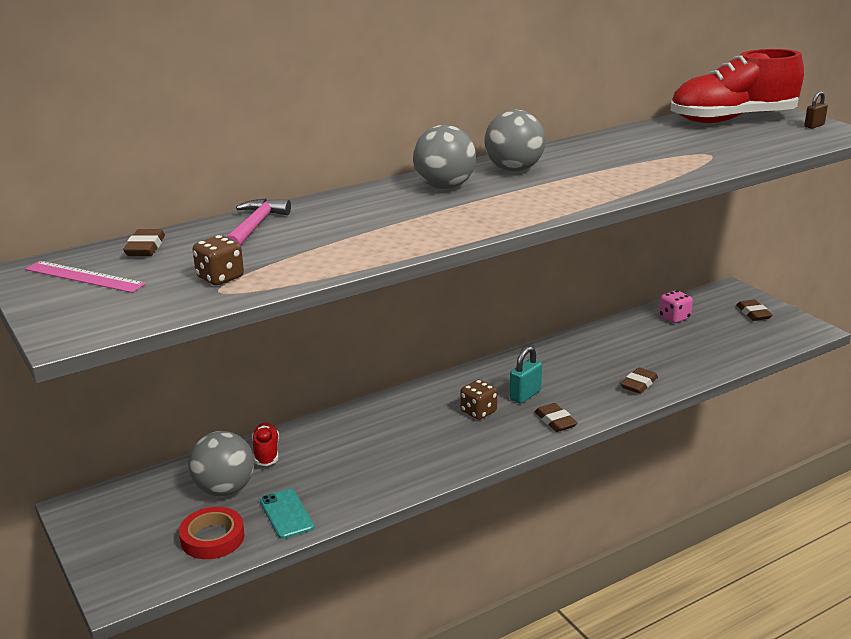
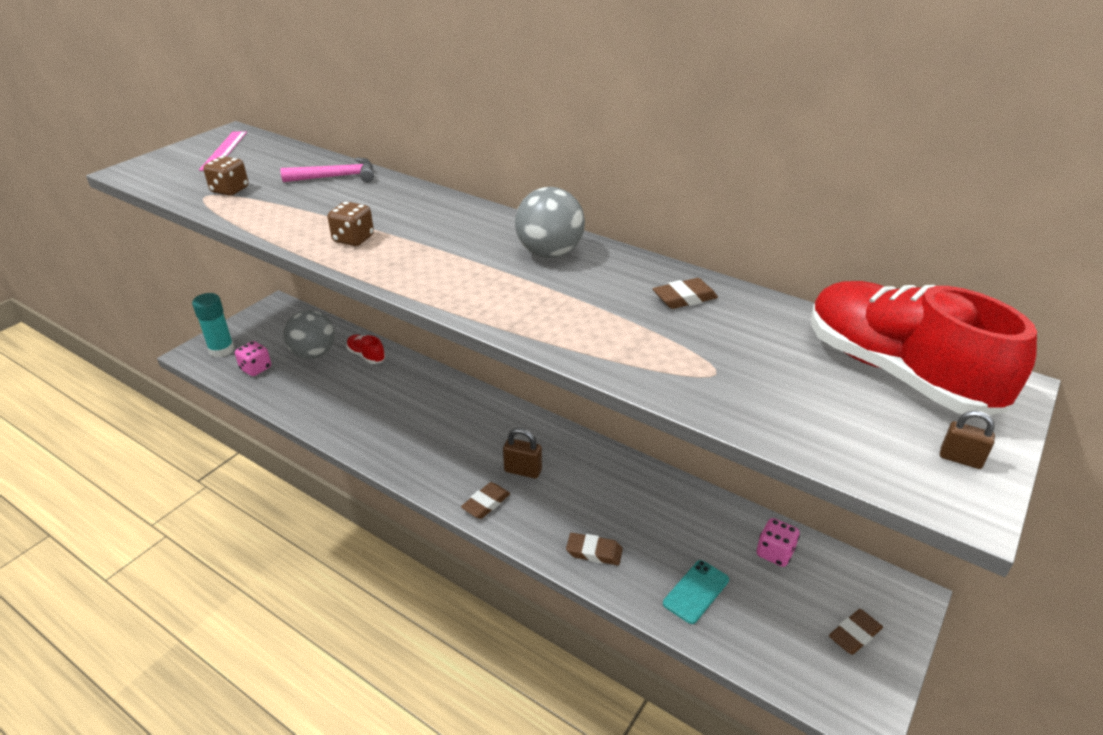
camera: 65 degrees right, 10 degrees up
(138, 565) = (221, 350): none -> turquoise glue stick
(145, 247) = (280, 153): brown eraser -> brown eraser (684, 298)
(212, 538) = (256, 368): red tape -> pink dice
(266, 452) = (366, 356): red shoe -> red shoe turned 105 degrees counterclockwise
(286, 514) = (291, 391): turquoise phone -> turquoise phone (696, 591)
(444, 187) = (474, 229): grey ball -> none
(478, 412) = (477, 448): brown dice -> brown dice (353, 239)
(525, 395) = (523, 471): turquoise padlock -> brown padlock

